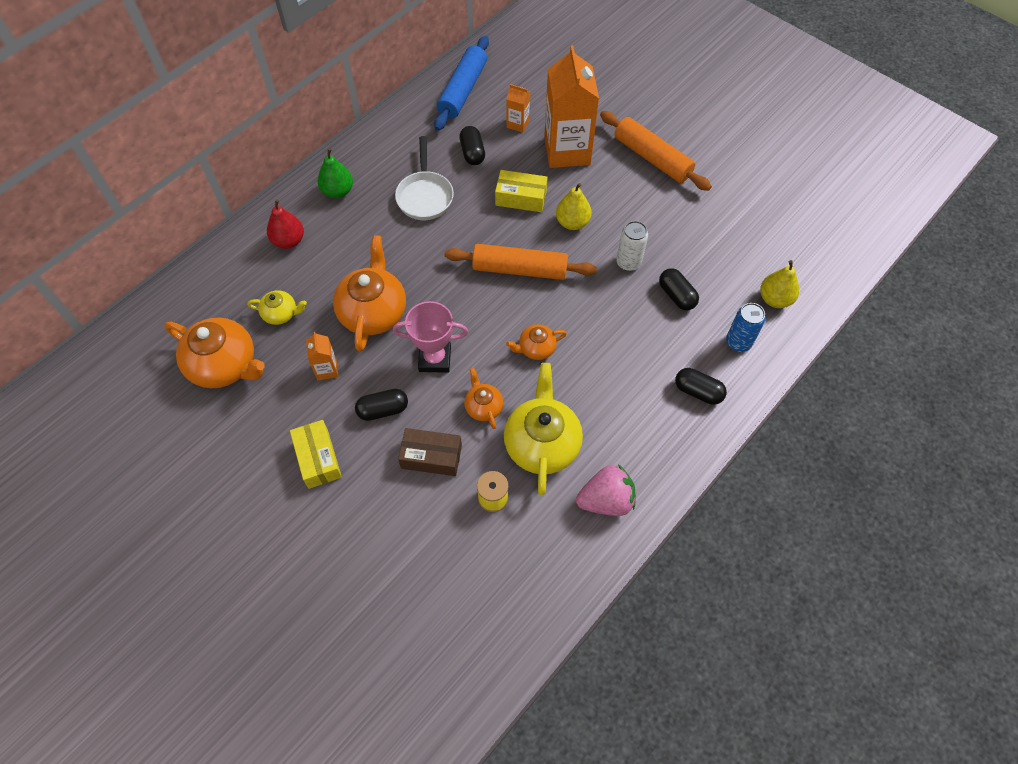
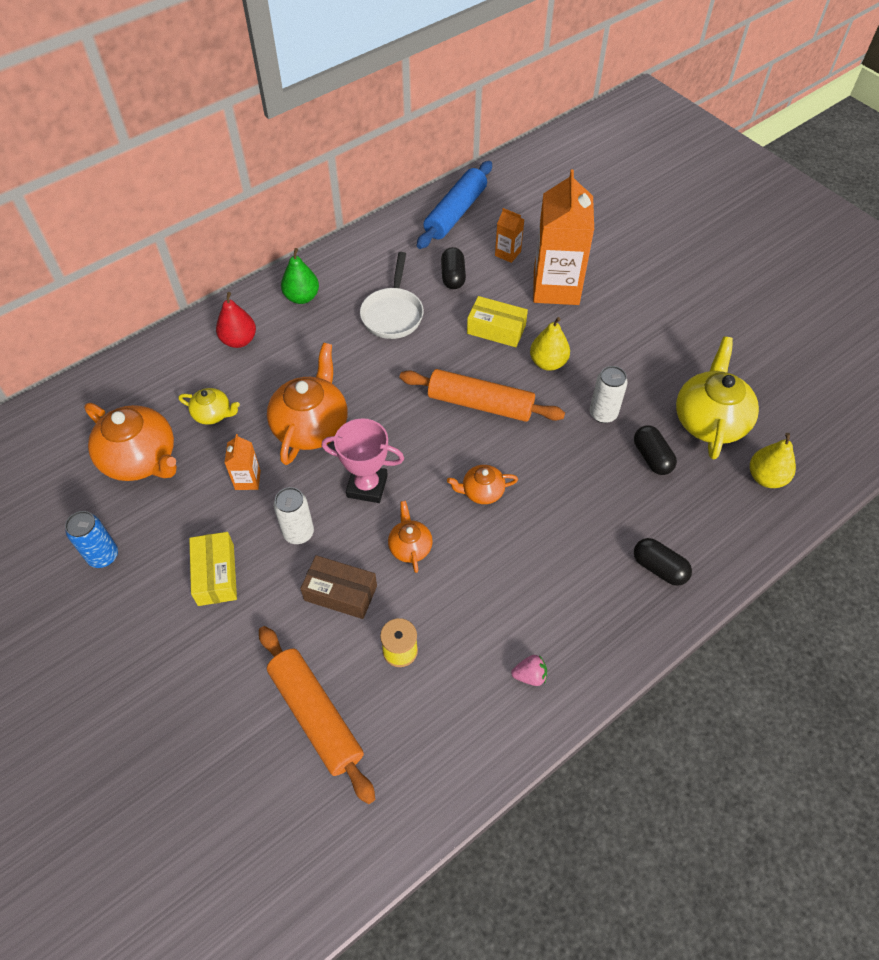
camera: 10 degrees right, 5 degrees down
(383, 410) = (298, 533): black capsule -> white can
(542, 443) = (468, 598): yellow teapot -> yellow teapot (709, 420)
(606, 500) = (530, 675): pink strawberry -> pink strawberry, size x0.51
(652, 158) = (649, 307): orange rolling pin -> orange rolling pin (316, 716)
(738, 342) = (715, 520): blue can -> blue can (103, 556)

